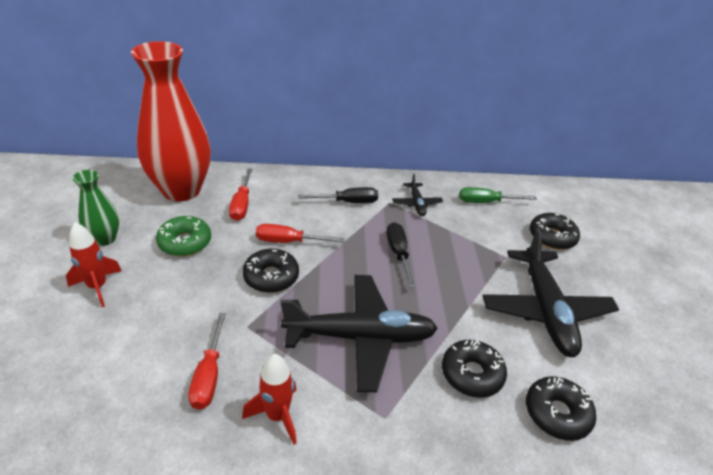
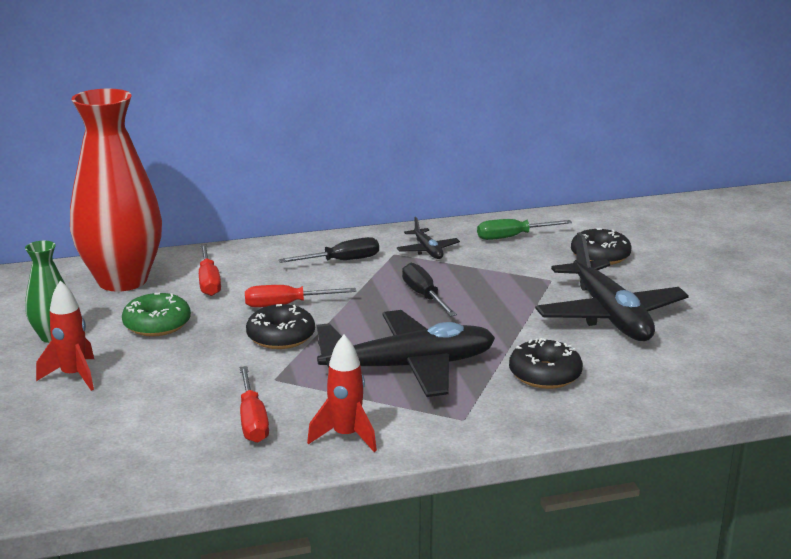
camera: 10 degrees left, 15 degrees down
(557, 413) = (644, 387): black donut -> none

